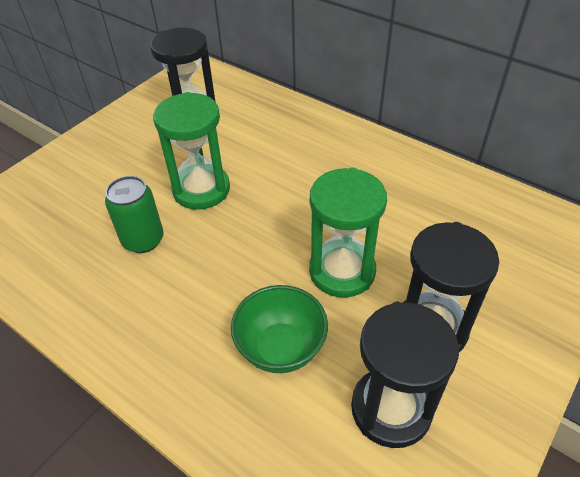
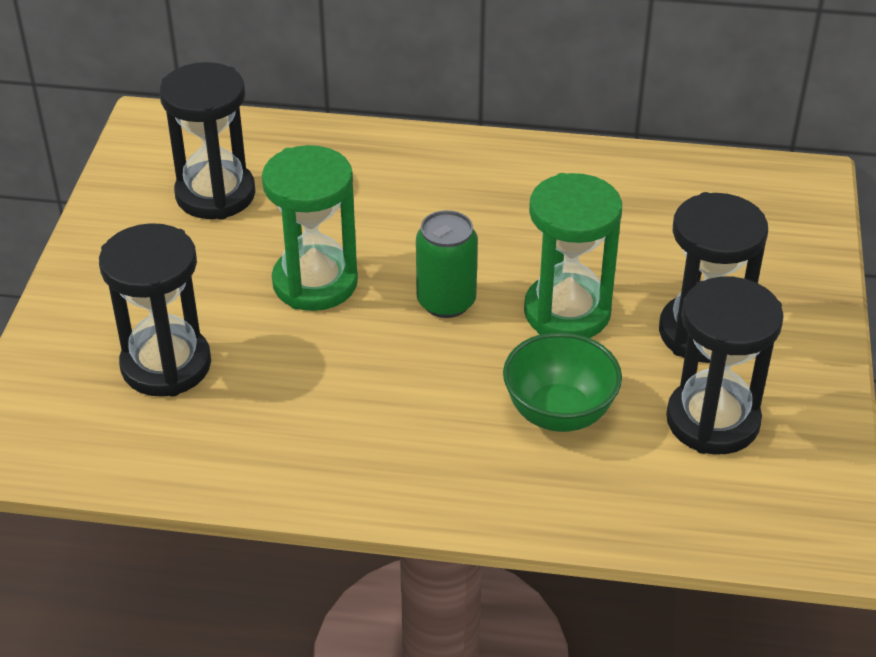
camera: 30 degrees left, 5 degrees down
(79, 210) = (166, 365): none -> black hourglass
(143, 240) = (292, 367): green can -> green can (446, 302)

